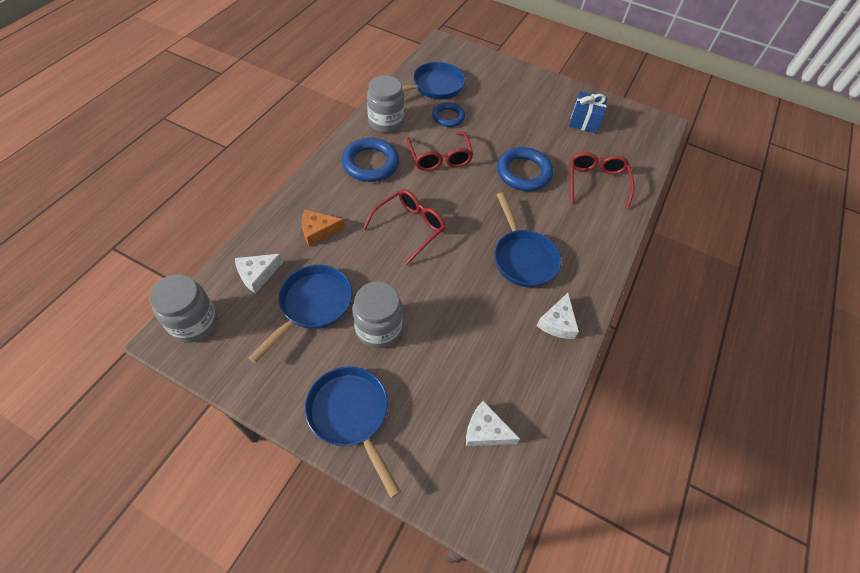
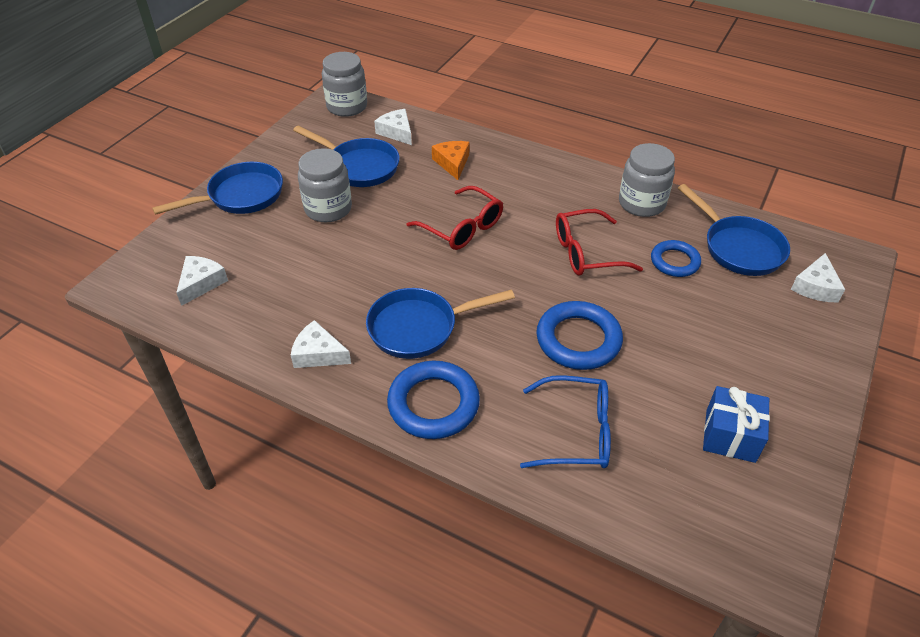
camera: 95 degrees right, 10 degrees down
(370, 163) = (561, 194): blue ring -> blue ring (433, 404)
(468, 65) = (815, 287): none -> white cheese
(596, 182) = (576, 432): red glasses -> blue glasses

